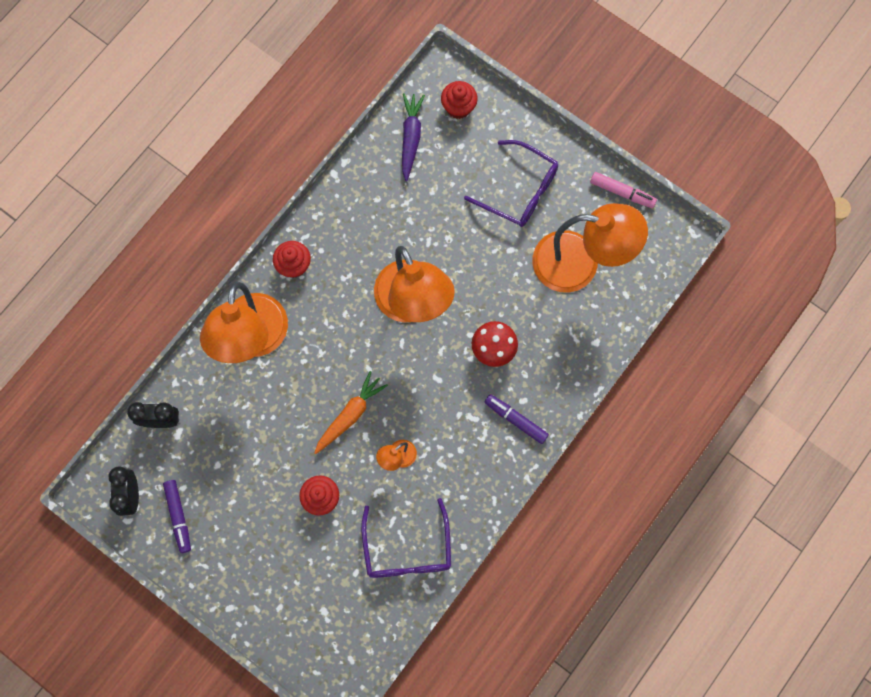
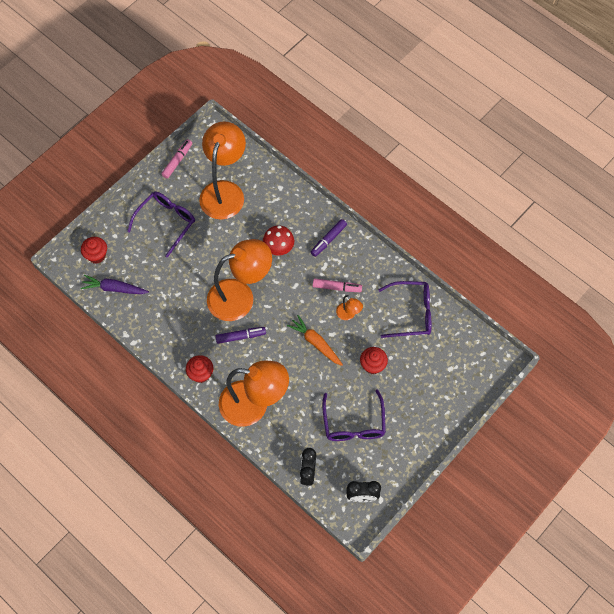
camera: 85 degrees left, 10 degrees down
(178, 516) = (380, 463): purple marker -> purple marker (241, 336)
(233, 477) = (354, 424): none -> purple glasses
(439, 438) = (337, 287): none -> pink marker

